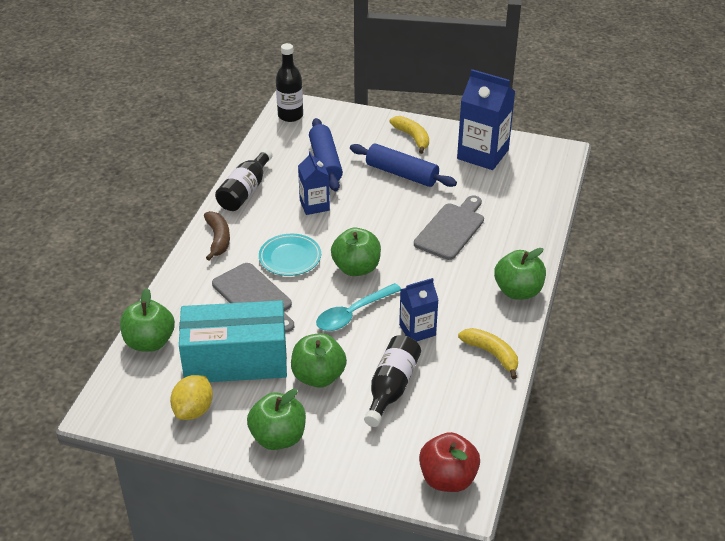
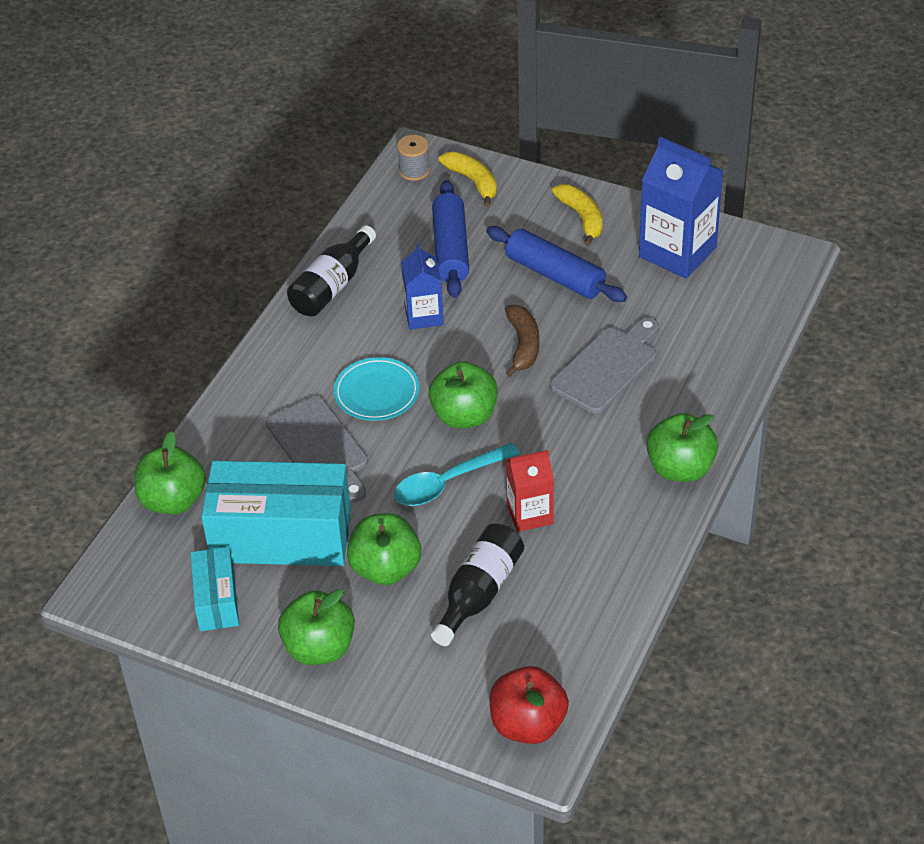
camera: 10 degrees right, 5 degrees up
(193, 410) = (217, 600): yellow lemon -> turquoise box
(218, 239) = (284, 357): brown banana -> brown banana (523, 345)
(290, 115) = (414, 170): black bottle -> grey spool
(417, 330) = (530, 514): blue carton -> red carton
(492, 354) = (623, 557): yellow banana -> yellow banana (473, 182)

